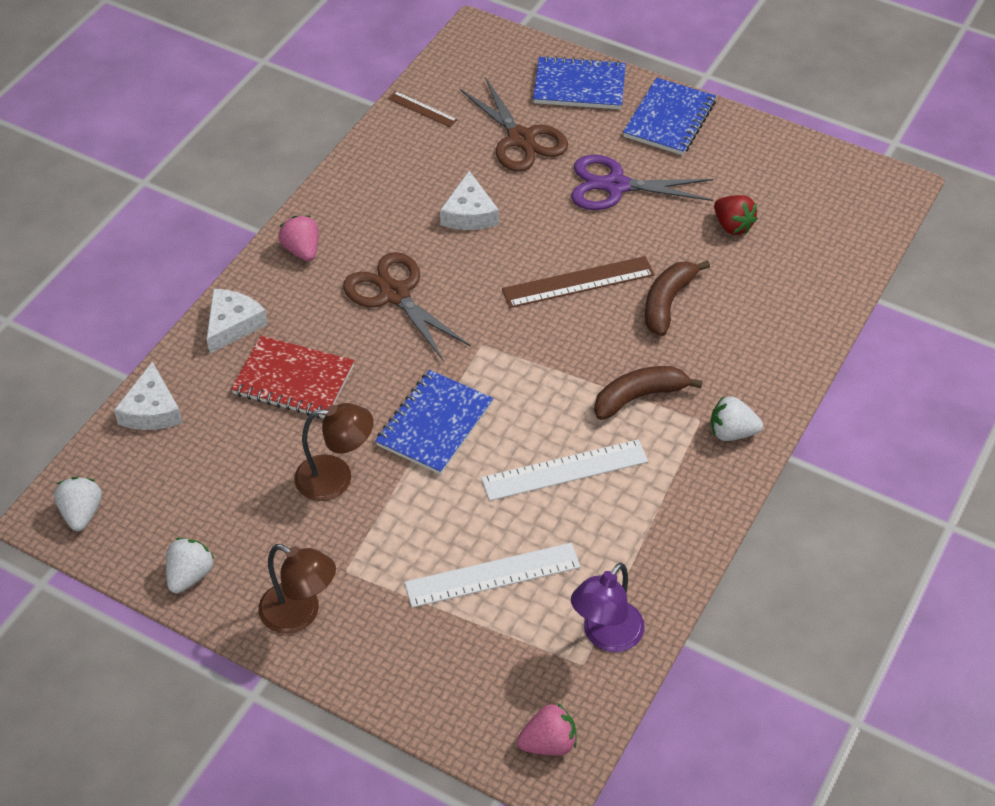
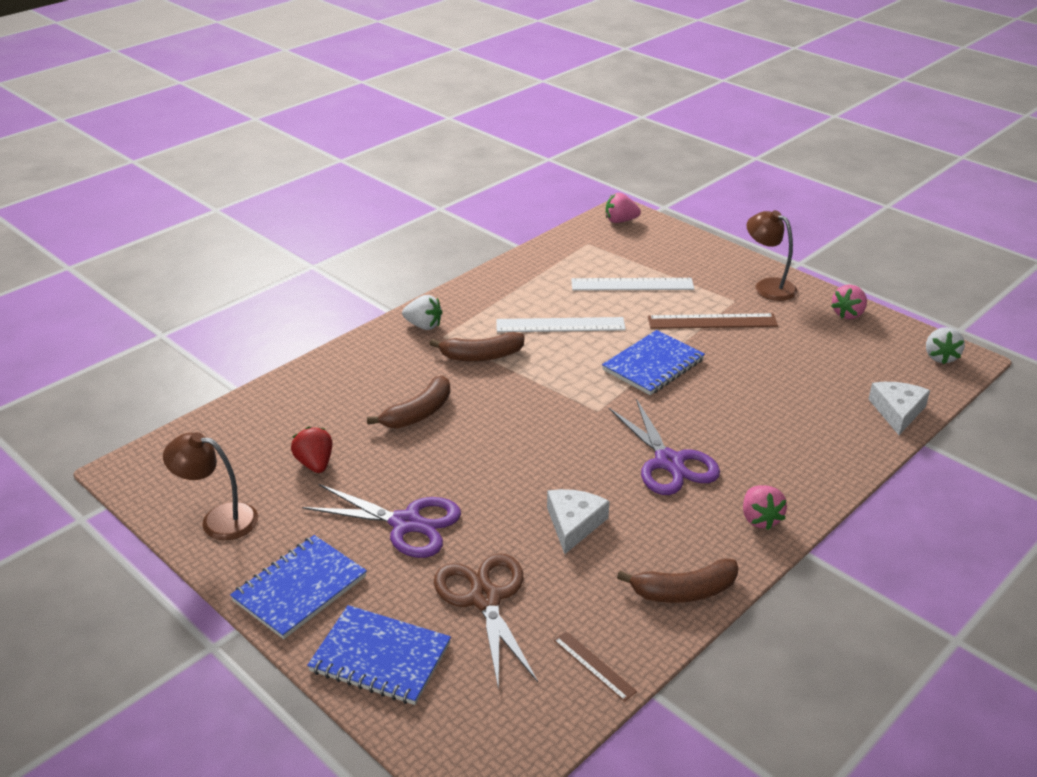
camera: 165 degrees left, 15 degrees down
(190, 575) = (848, 314): white strawberry -> pink strawberry
(233, 324) = (830, 463): white cheese -> none
(293, 380) = (771, 412): red notebook -> none
(336, 478) = (738, 347): brown lamp -> brown lamp (219, 519)
(363, 174) = (684, 591): none -> brown banana
(394, 294) = (669, 462): brown scissors -> purple scissors
(578, 282) = (490, 442): brown ruler -> brown ruler (712, 321)
(606, 636) = (568, 251): purple lamp -> none

